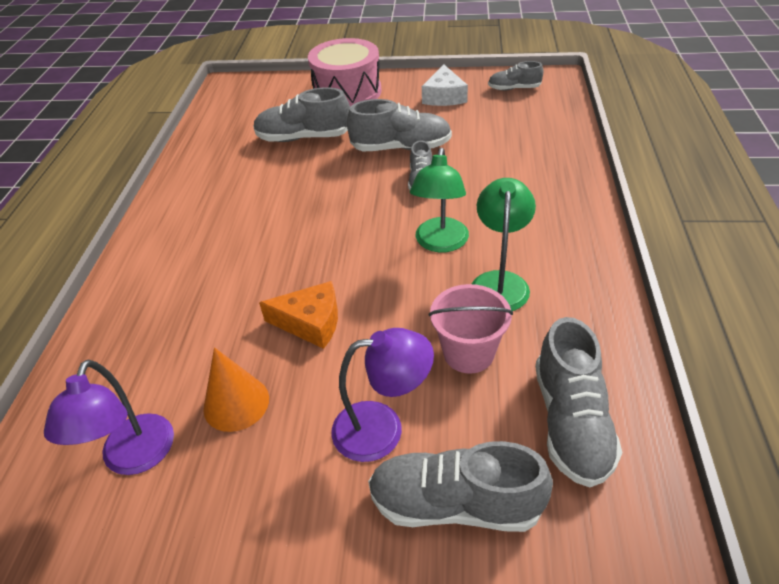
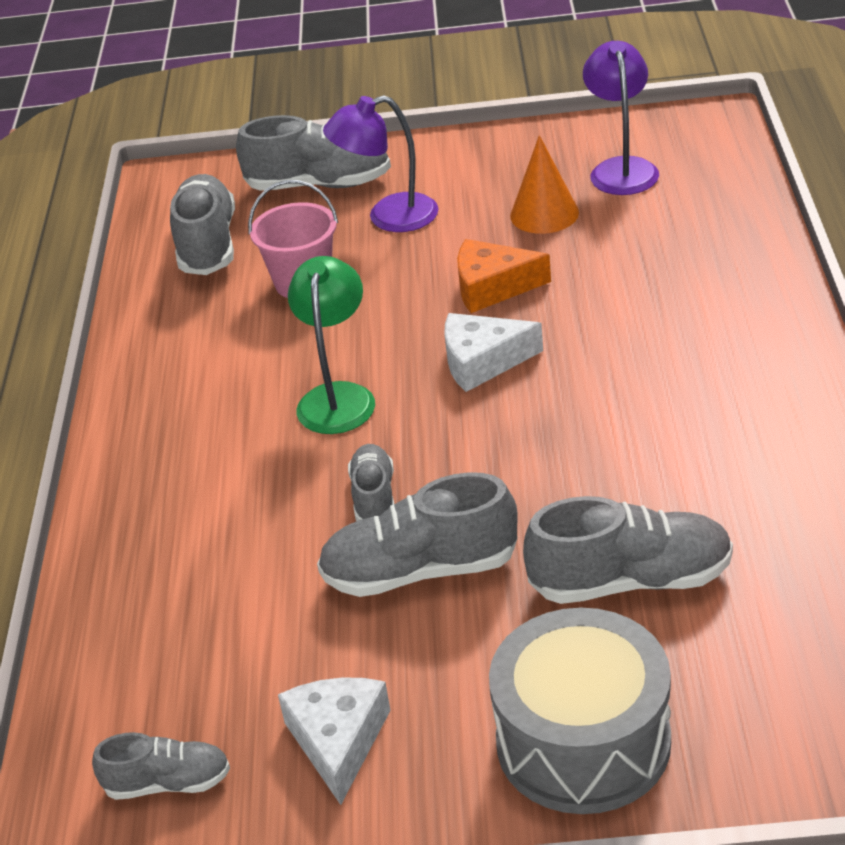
camera: 175 degrees right, 5 degrees down
(338, 258) = (482, 361): none -> white cheese
(347, 92) = (583, 742): pink drum -> grey drum
(500, 282) = (259, 357): green lamp -> none

